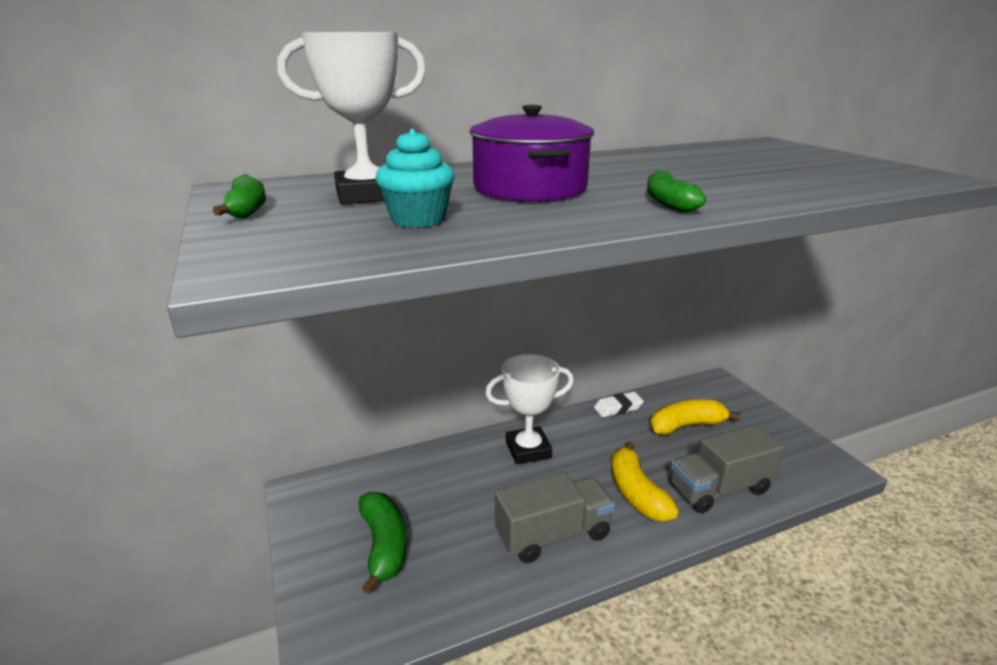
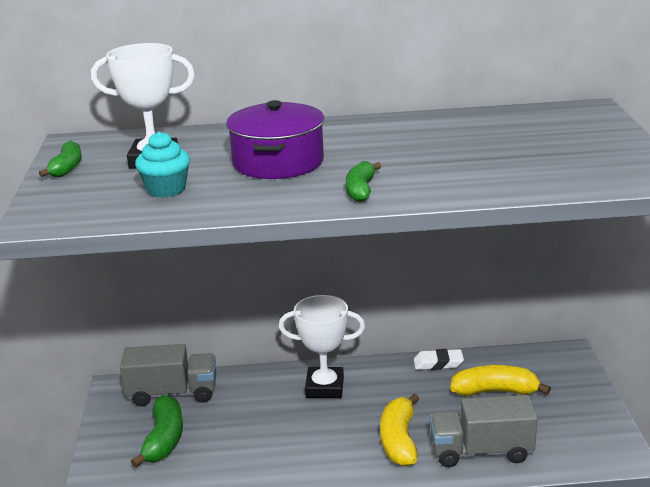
camera: 20 degrees right, 0 degrees up
(553, 534) = (302, 458): grey truck -> grey truck (172, 393)

